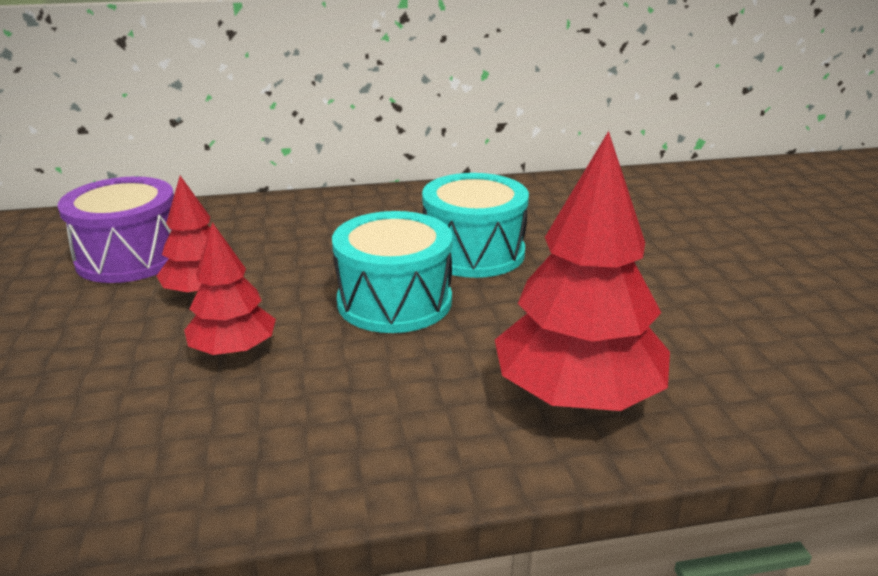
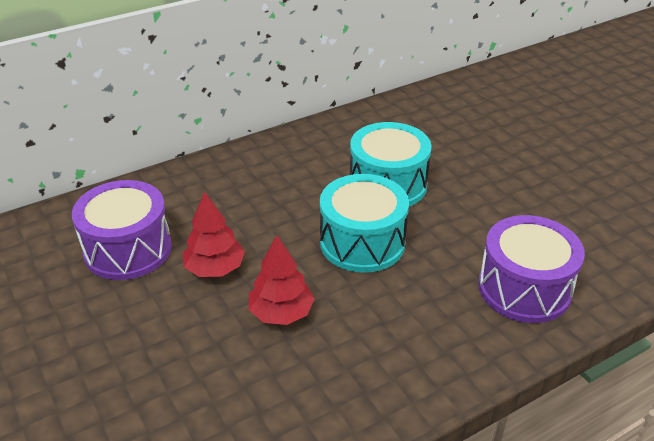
camera: 20 degrees left, 10 degrees up
(577, 395) = (524, 288): red tree -> purple drum

